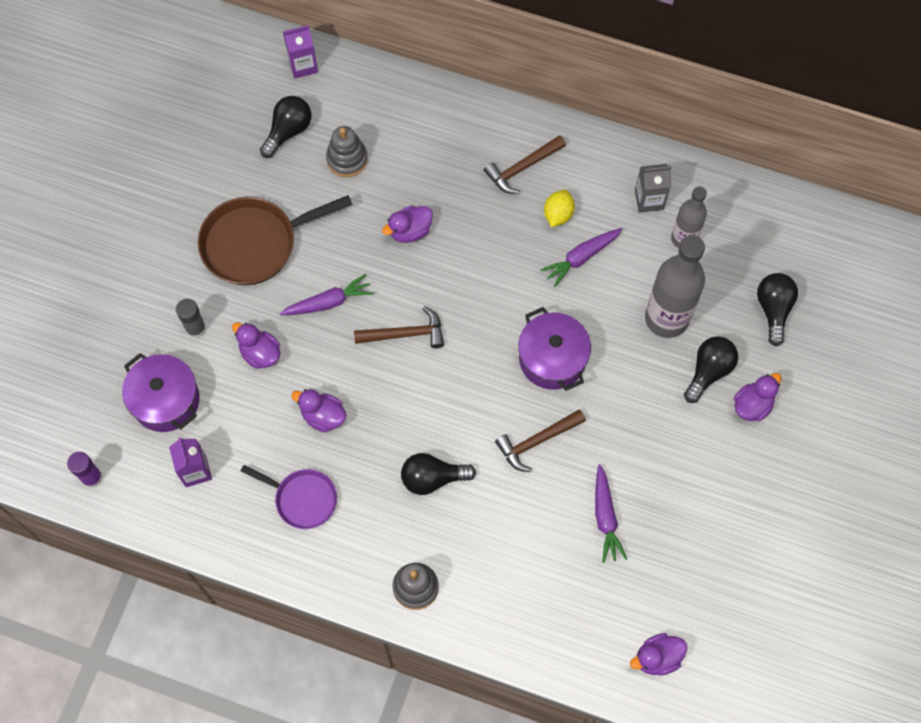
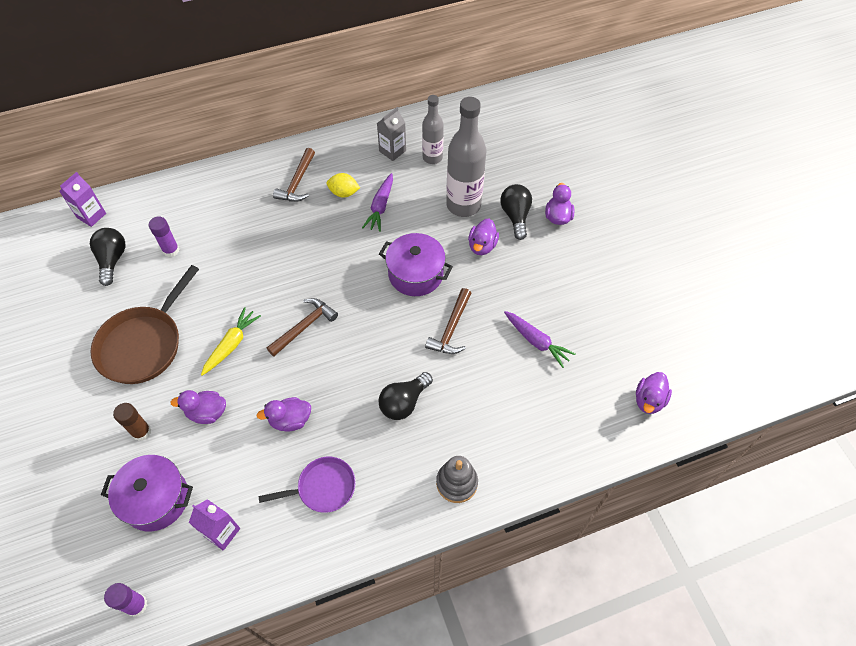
camera: 40 degrees left, 10 degrees down
(196, 329) = (141, 432): grey glue stick -> brown glue stick
(328, 302) = (231, 344): purple carrot -> yellow carrot
(347, 159) = (171, 250): grey stacking toy -> purple glue stick
(410, 231) = (253, 264): purple duck -> purple duck (482, 246)
(558, 214) = (344, 193): yellow lemon -> yellow lemon turned 60 degrees counterclockwise
(773, 310) = (519, 160): black light bulb -> none

